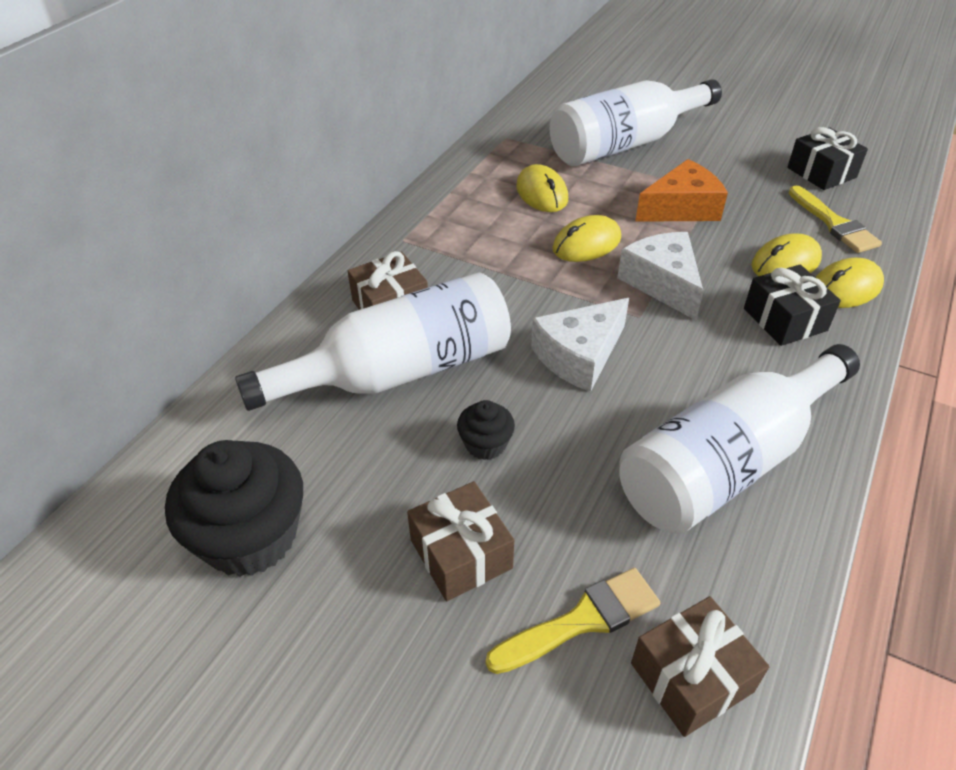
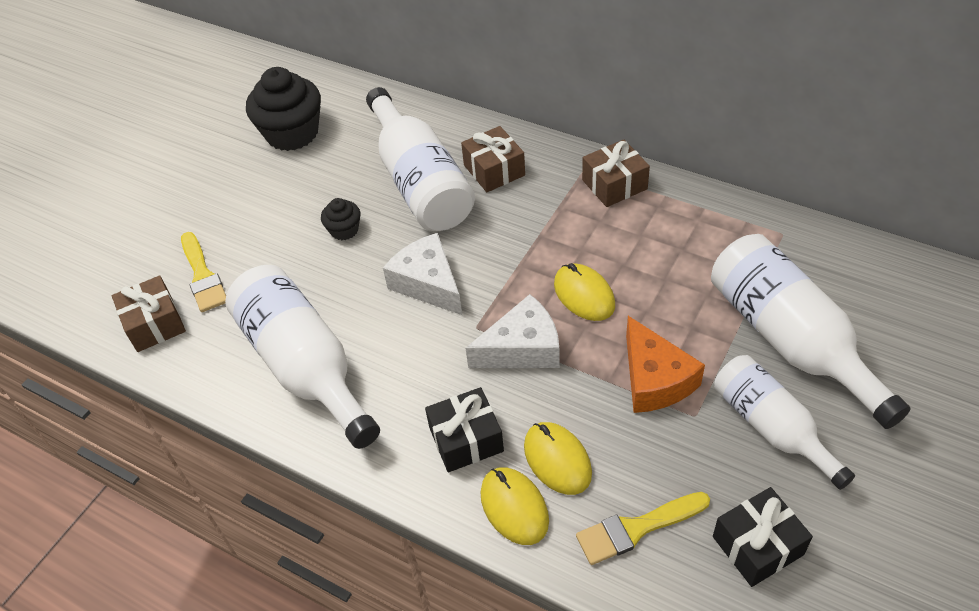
camera: 95 degrees right, 5 degrees up
(461, 554) = (260, 221): brown gift -> brown gift (614, 184)
(541, 193) = (671, 262): yellow mouse -> none
(713, 159) = (771, 427): none -> white bottle

